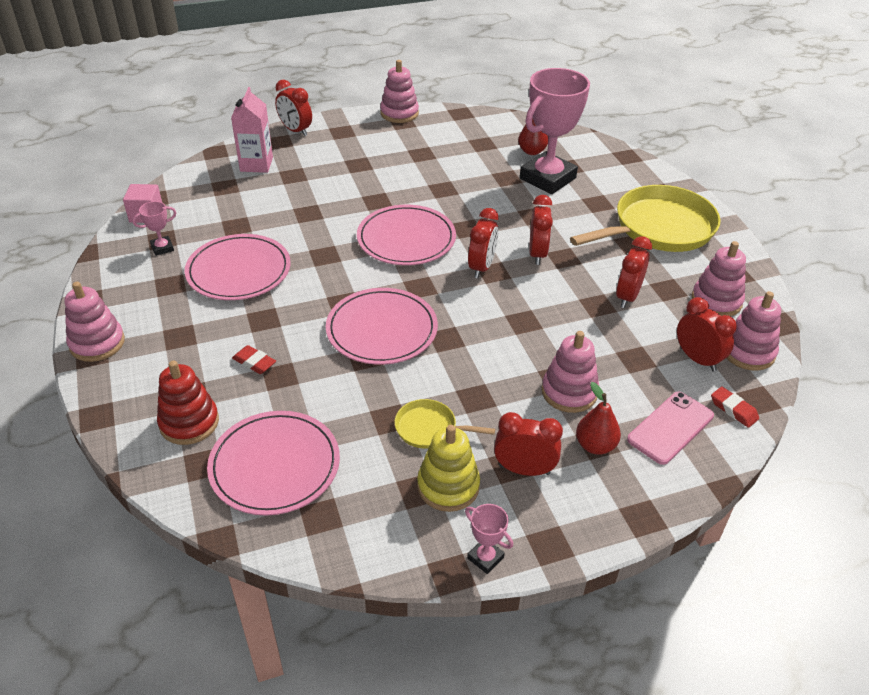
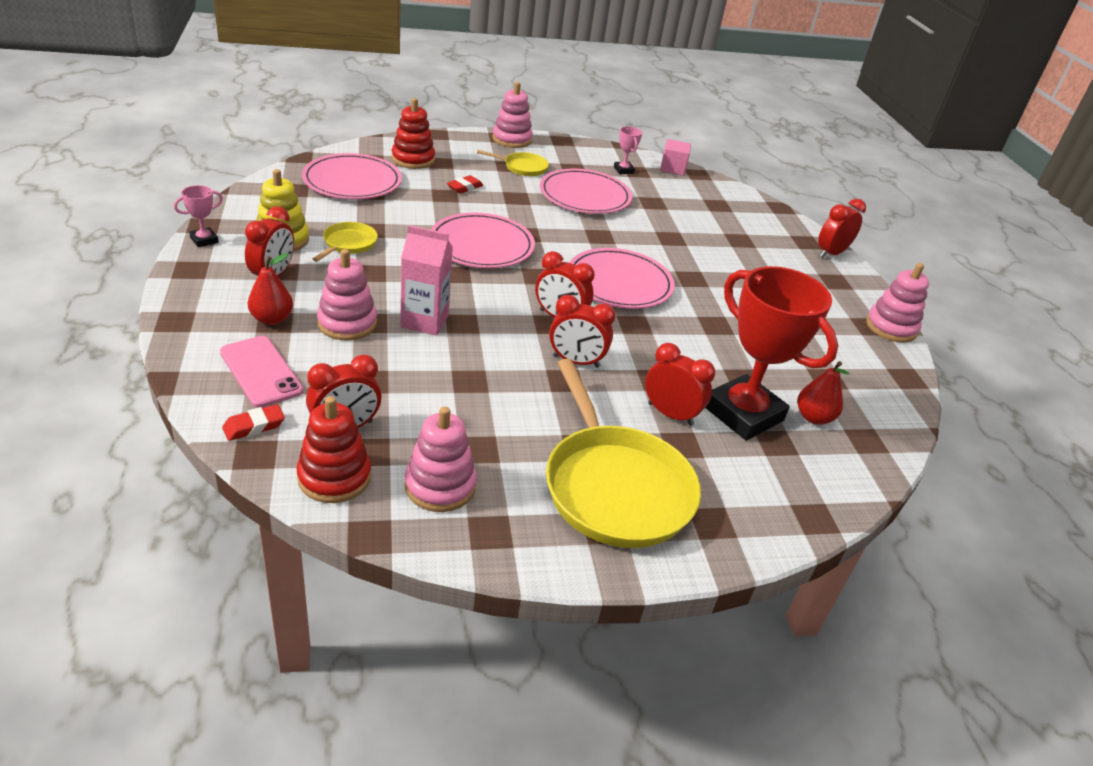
camera: 95 degrees right, 5 degrees down
(181, 324) = (522, 167): none -> yellow pan
(256, 164) = (758, 224): pink carton -> pink carton (424, 321)
(547, 178) = (743, 414): pink trophy -> red trophy
(627, 296) = (476, 408): red clock -> red clock (670, 414)
(748, 352) = (334, 477): pink stacking toy -> red stacking toy

